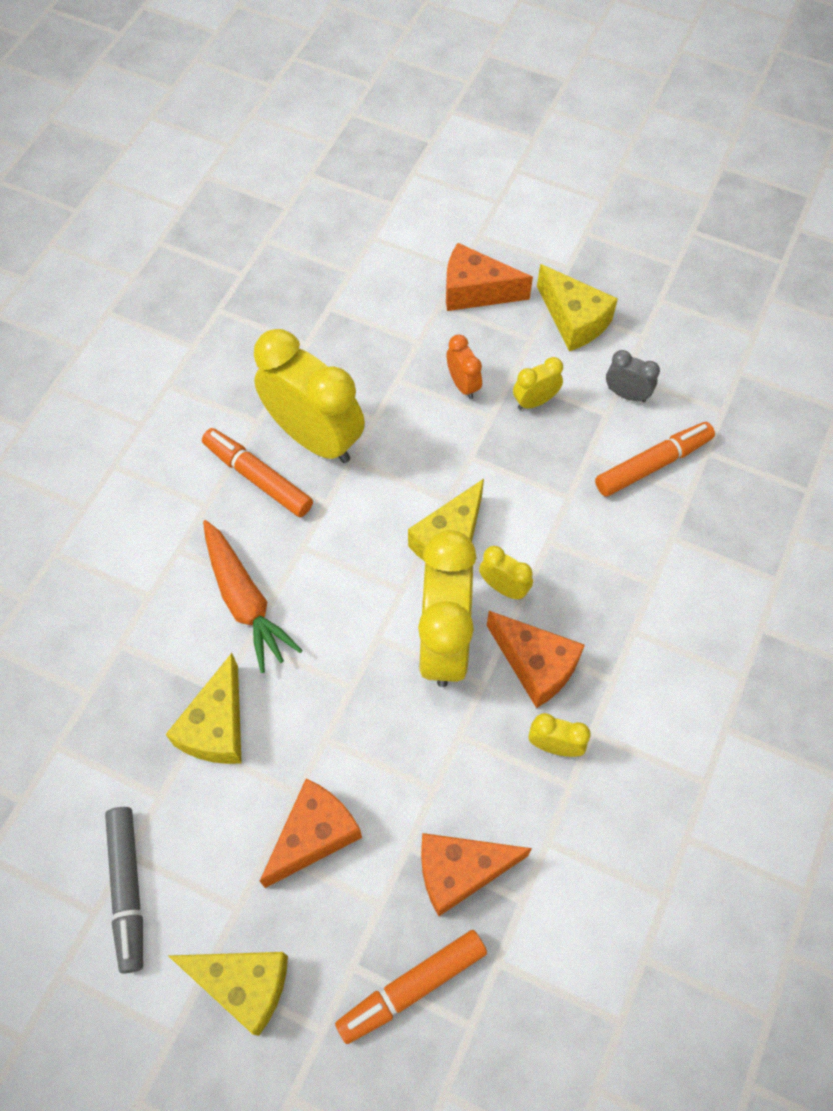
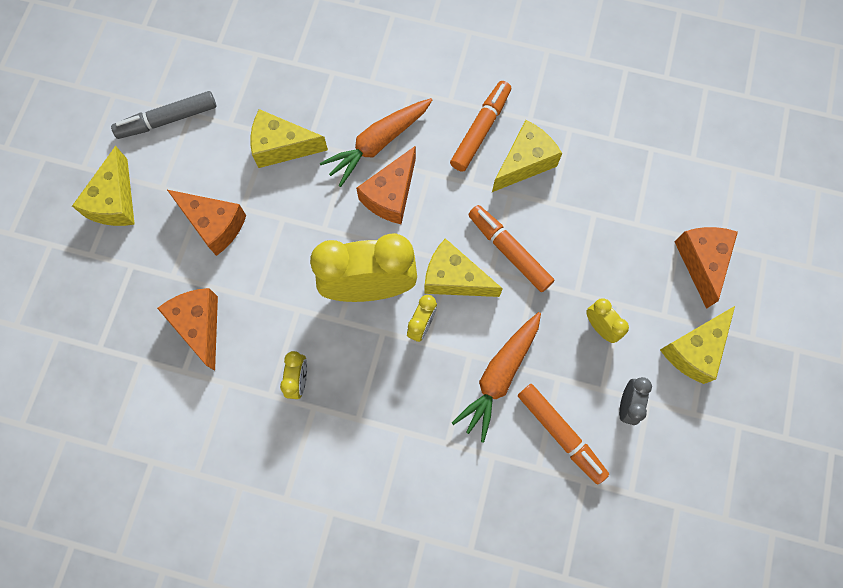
camera: 80 degrees right, 10 degrees up
(315, 438) = (524, 163): yellow clock -> yellow cheese
(412, 987) = (120, 305): orange marker -> orange marker (509, 251)
(463, 384) = (602, 266): orange clock -> none
(535, 665) = (361, 358): orange cheese -> orange cheese (391, 195)
(579, 514) = (499, 376): none -> orange carrot

